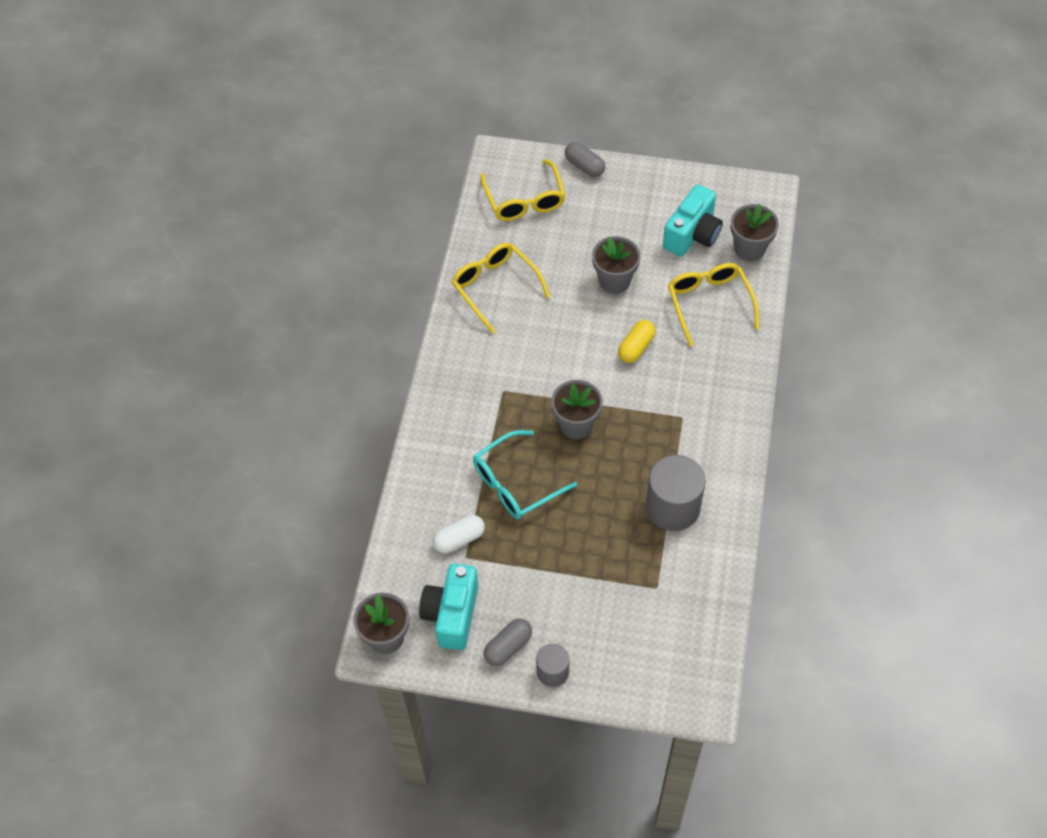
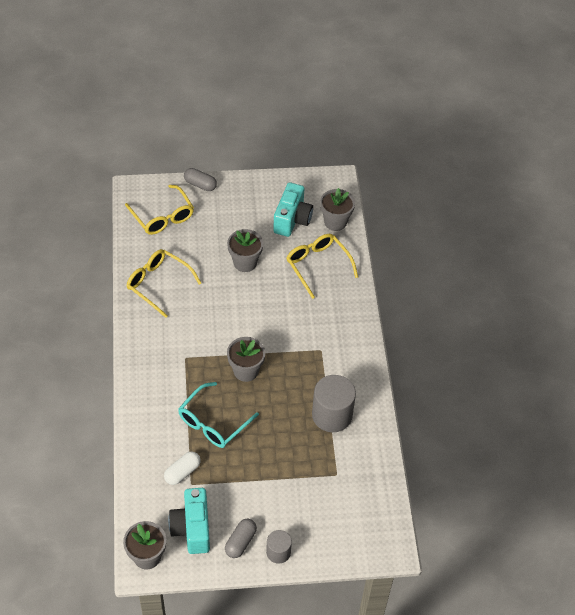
camera: 20 degrees left, 5 degrees down
(636, 347) = (274, 307): yellow capsule -> none

